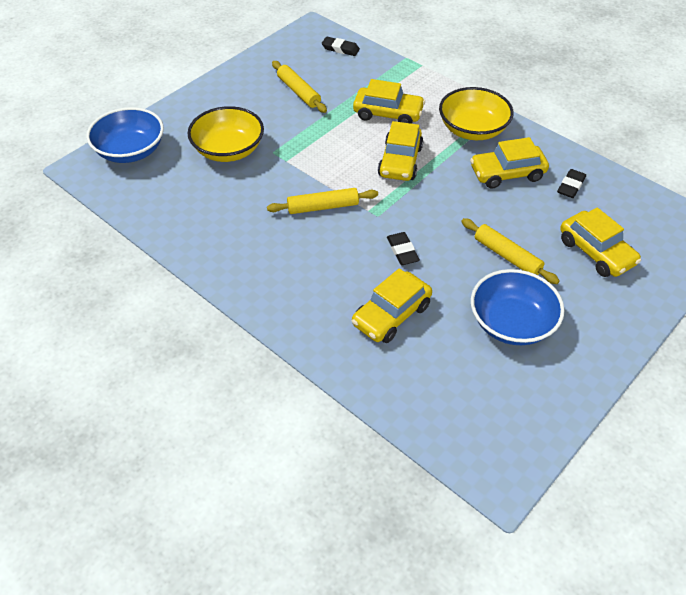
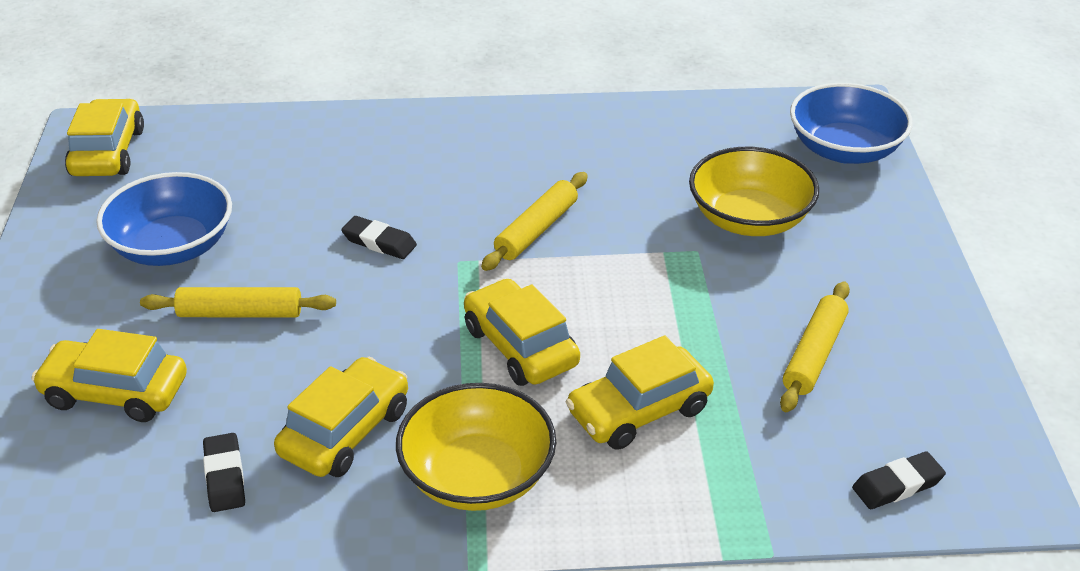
camera: 135 degrees right, 10 degrees down
(299, 92) = (814, 354): yellow rolling pin -> yellow rolling pin turned 75 degrees counterclockwise
(391, 315) = (319, 180): yellow car -> yellow car (108, 152)

